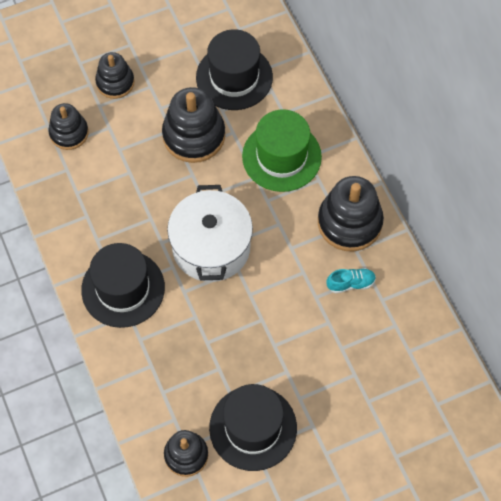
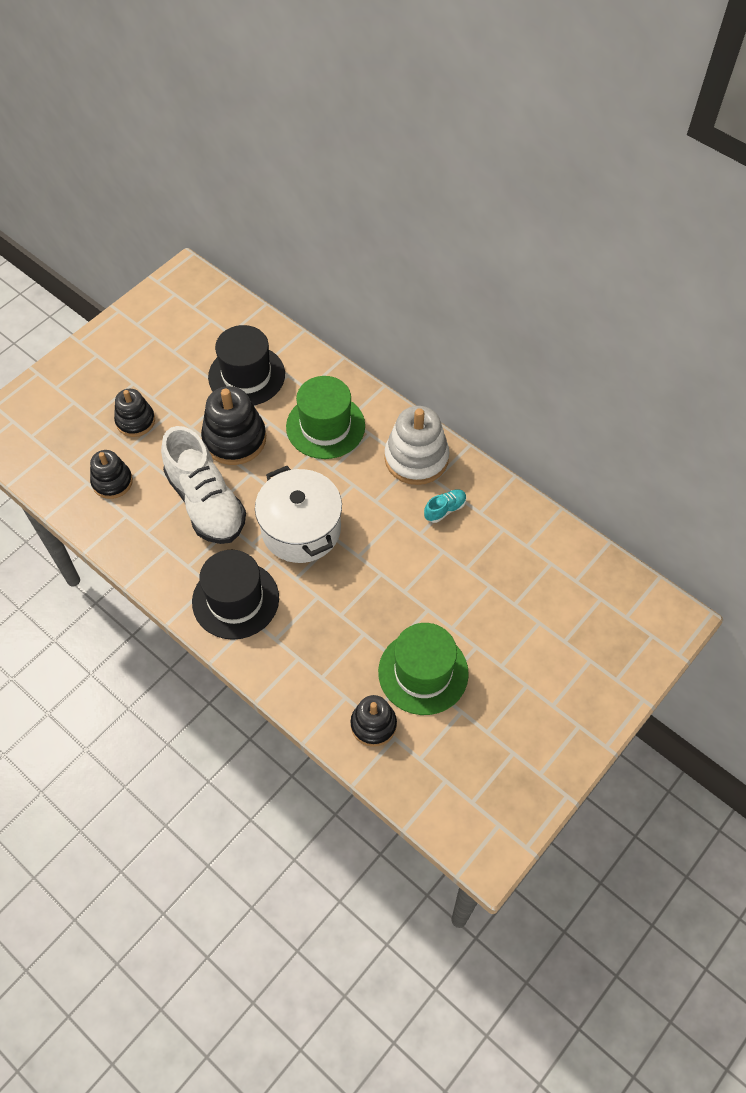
camera: 25 degrees left, 5 degrees down
(140, 187) = (206, 503): none -> white shoe
(253, 428) = (423, 672): black hat -> green hat
(349, 222) = (416, 458): black stacking toy -> white stacking toy

